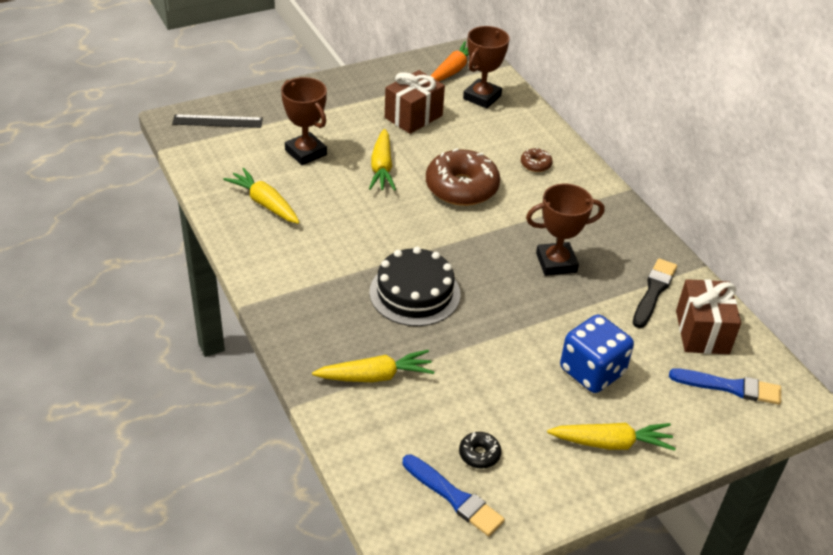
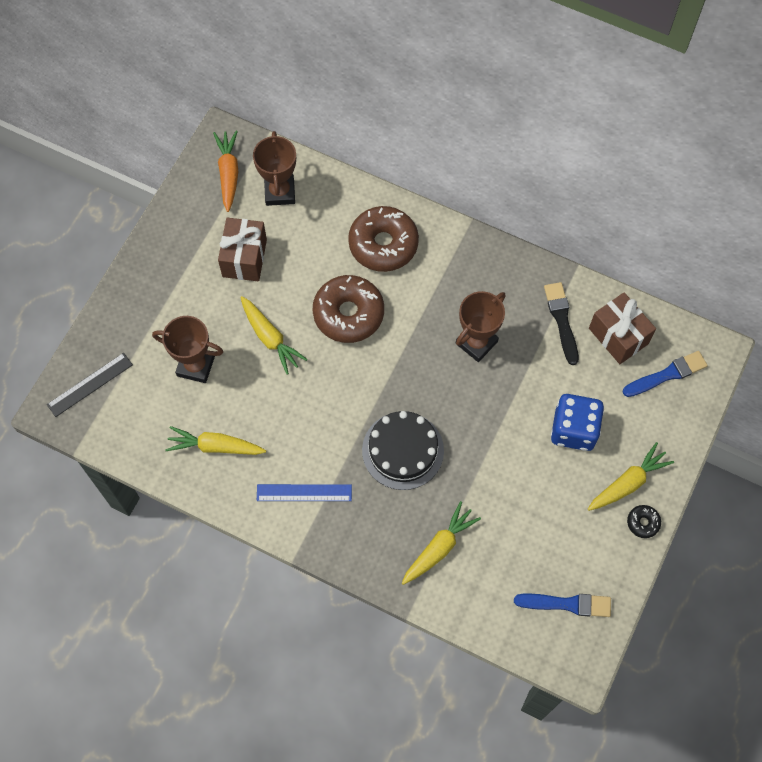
camera: 35 degrees left, 25 degrees up
(301, 270) = (304, 492): none -> blue ruler
(479, 454) = (556, 558): black donut -> black donut (643, 523)
(535, 164) = (383, 244): brown donut -> brown donut, size x2.26

